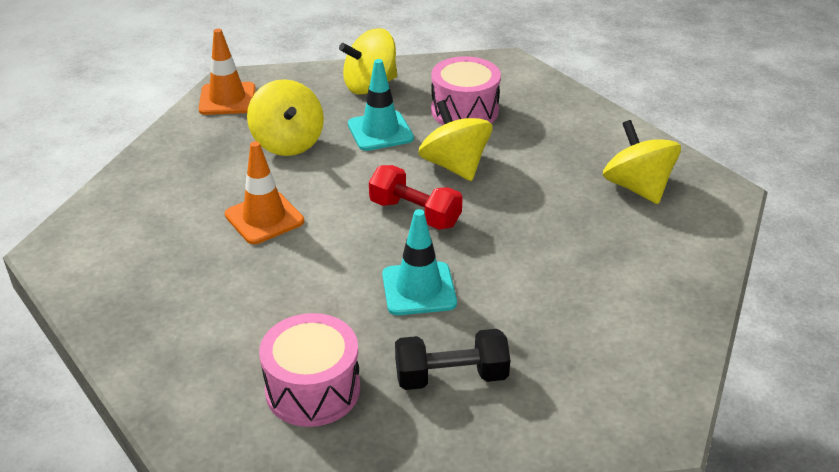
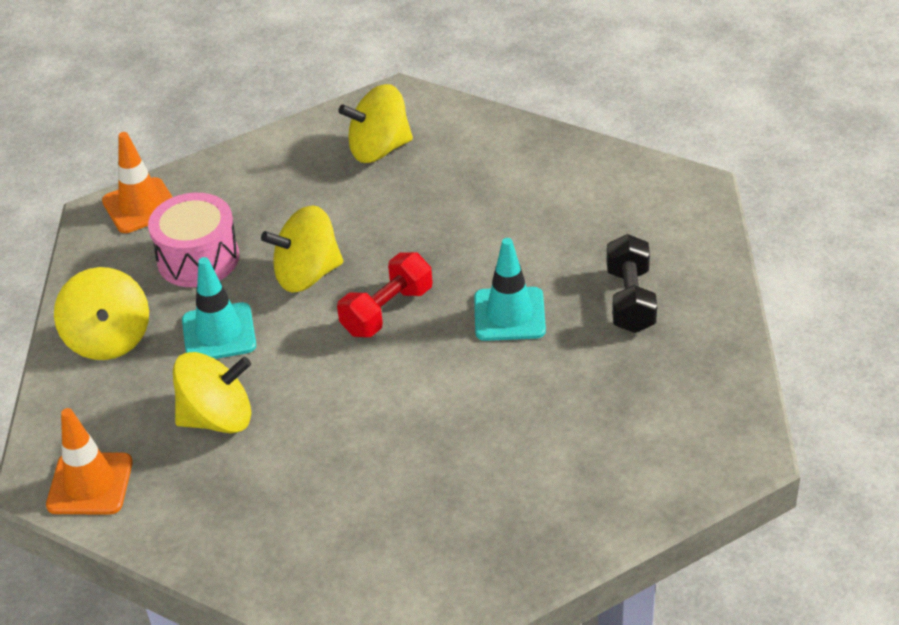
camera: 80 degrees left, 5 degrees up
(264, 218) = (368, 436): orange traffic cone -> orange traffic cone (140, 206)
(313, 389) = (640, 393): pink drum -> none

